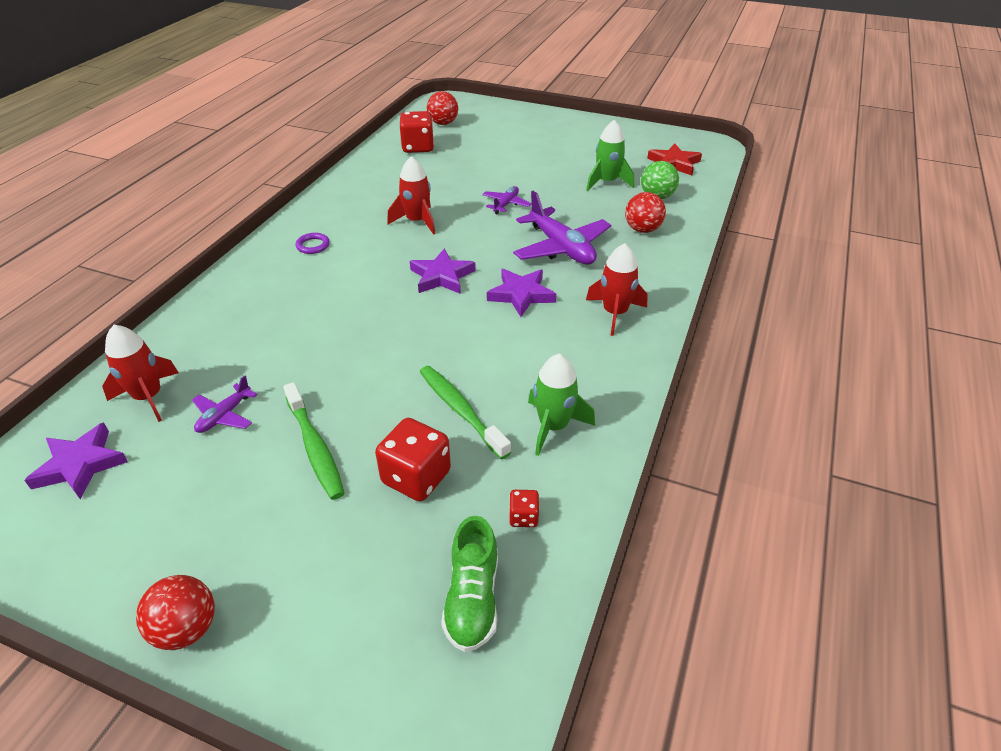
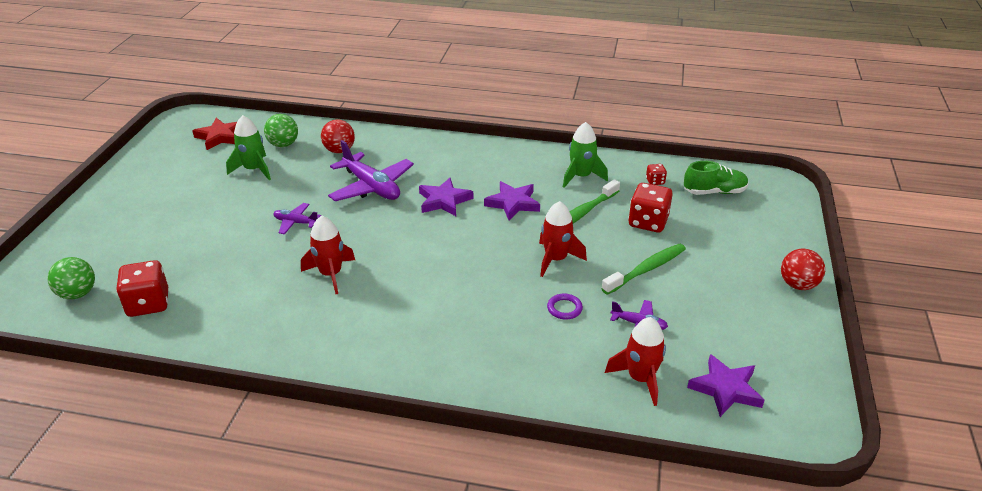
camera: 100 degrees left, 5 degrees down
(313, 245) = (384, 339): purple ring -> purple ring (564, 308)
(441, 276) = (426, 244): purple star -> purple star (513, 203)
(443, 123) = (78, 294): red ball -> green ball
(561, 248) = (371, 187): purple plane -> purple plane turned 90 degrees clockwise
(615, 313) = (457, 159): red rocket -> red rocket (556, 259)

